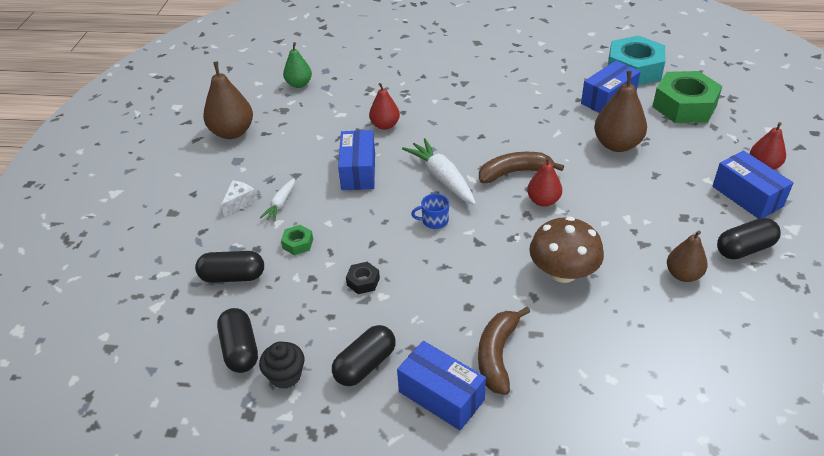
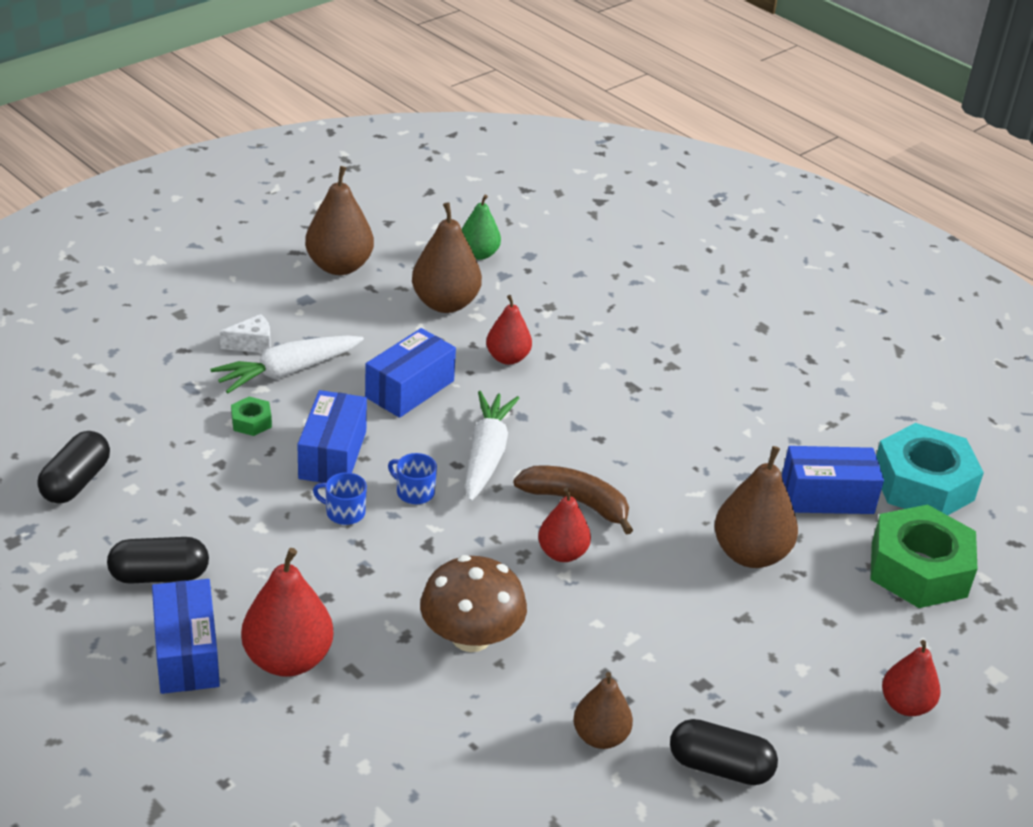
camera: 35 degrees right, 5 degrees down
(233, 276) = (154, 412): black capsule -> none
(280, 204) = (287, 372): white carrot -> white carrot, size x1.80
(285, 376) = (82, 533): black cupcake -> none
(316, 118) = (445, 303): none -> brown pear
(363, 281) = (261, 500): black nut -> none
(414, 256) = (344, 512): none -> blue mug
(497, 355) = (288, 659): brown banana -> red pear
(747, 196) = (822, 720): blue box -> blue box (332, 455)

